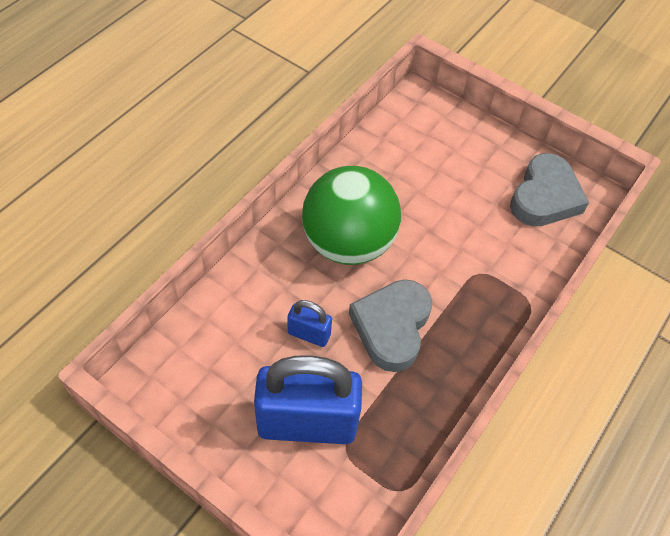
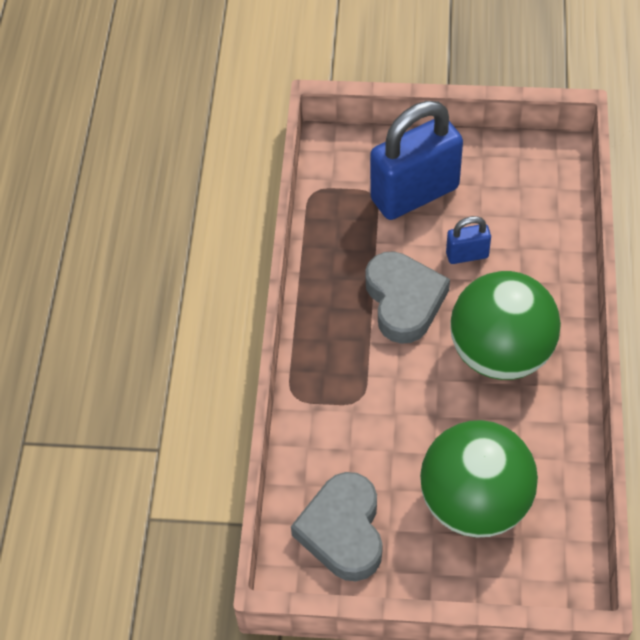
camera: 155 degrees right, 0 degrees up
(443, 165) = (475, 503): none -> green ball

